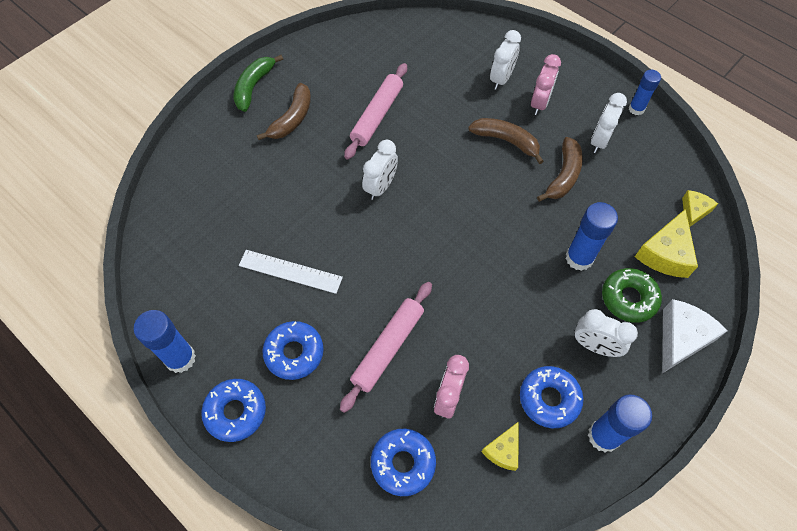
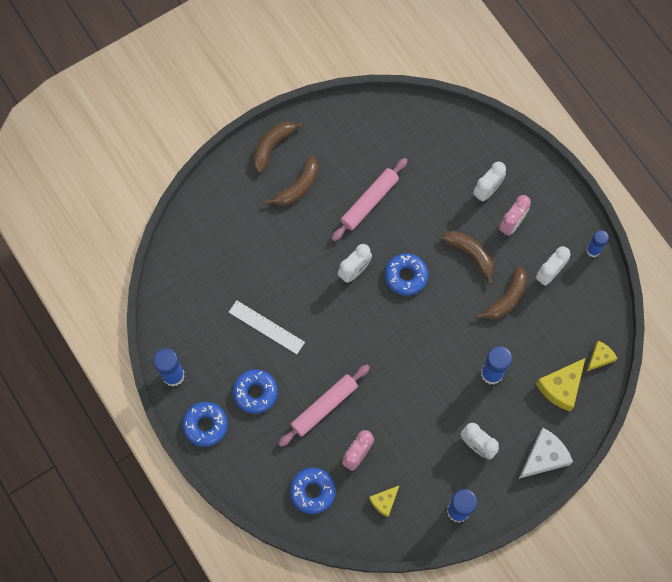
camera: 15 degrees right, 10 degrees up
(254, 87) = (272, 146): green banana -> brown banana
(549, 399) = (429, 475): blue donut -> blue donut (406, 276)
(628, 298) = (517, 416): green donut -> none

